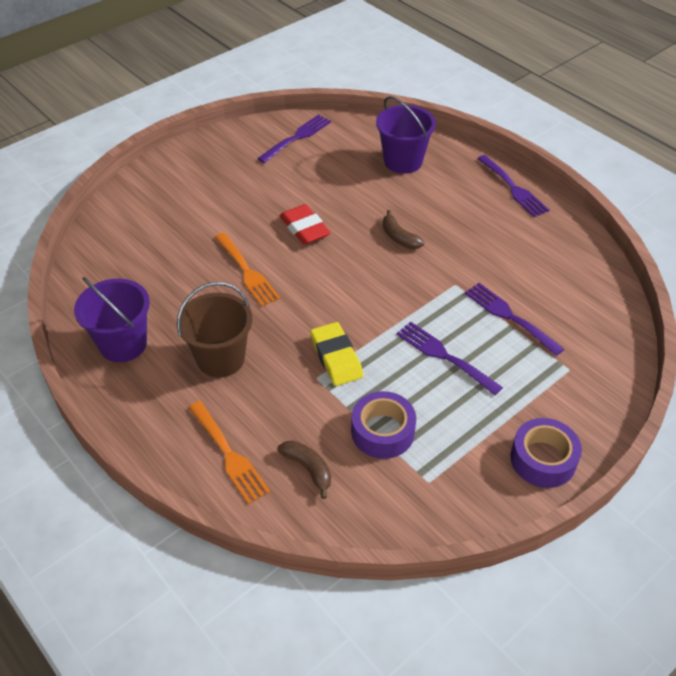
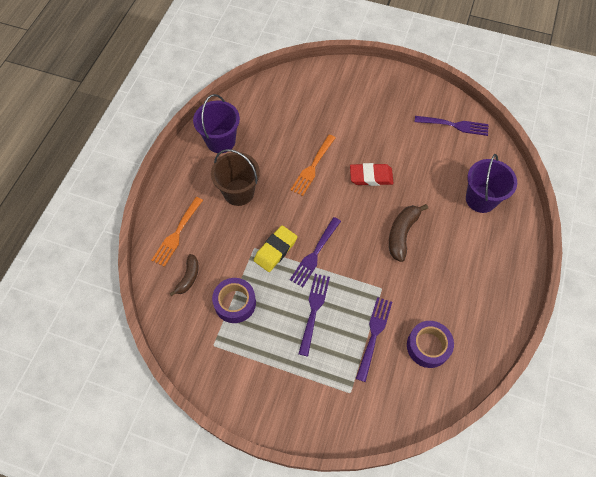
camera: 60 degrees right, 15 degrees up
(304, 228) = (371, 176): red eraser -> red eraser turned 60 degrees clockwise
(399, 237) = (402, 234): brown banana -> brown banana, size x1.52
(513, 188) = (508, 283): purple fork -> purple fork (315, 254)
(543, 459) = (265, 404): purple tape -> purple tape (428, 346)

